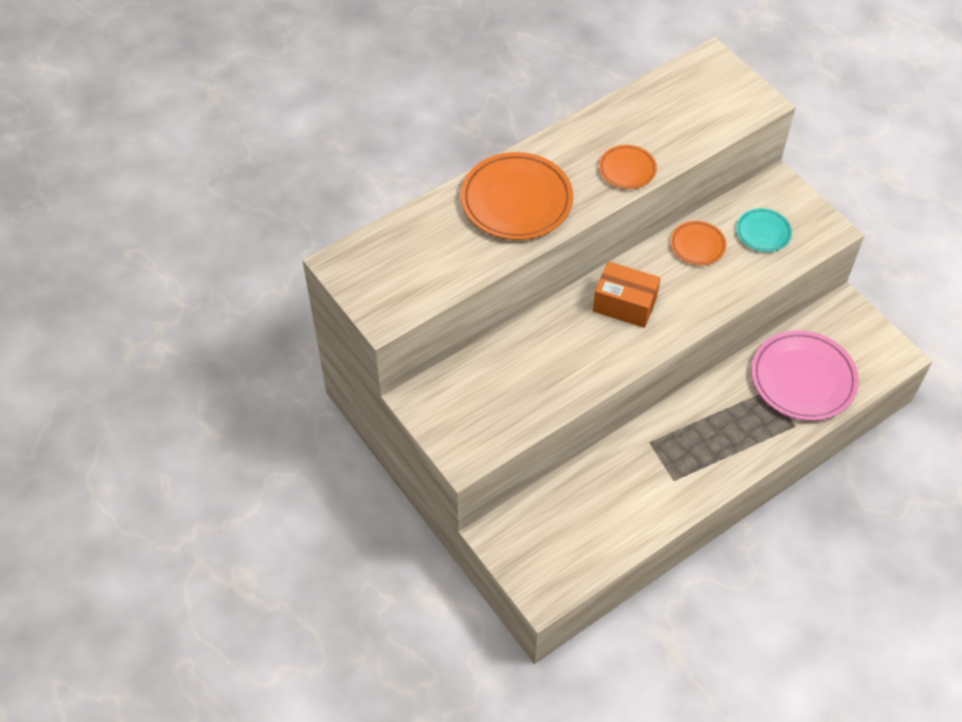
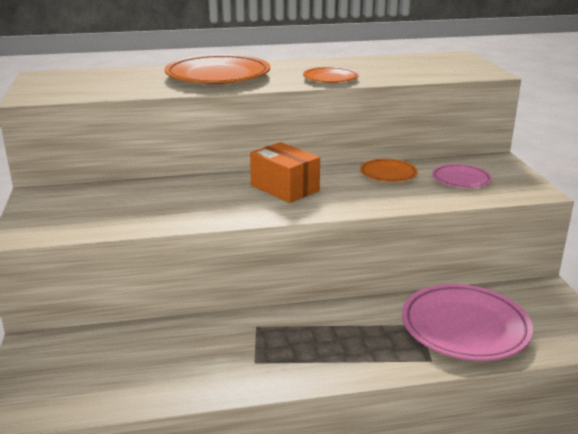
camera: 25 degrees right, 30 degrees down
(763, 232) = (461, 179): turquoise plate -> pink plate

